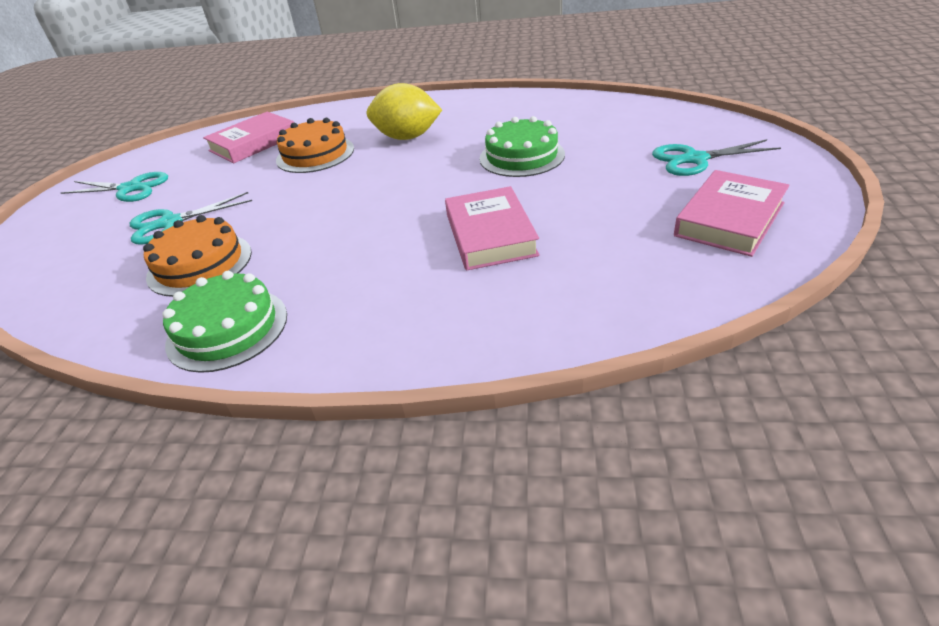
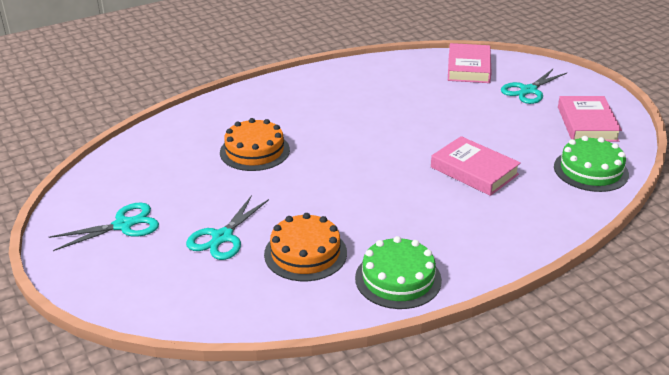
camera: 40 degrees left, 5 degrees down
(253, 143) = (175, 156): pink book -> pink book (468, 68)
(407, 137) = (312, 119): yellow lemon -> none
(522, 156) = (421, 113): green cake -> green cake (590, 170)

